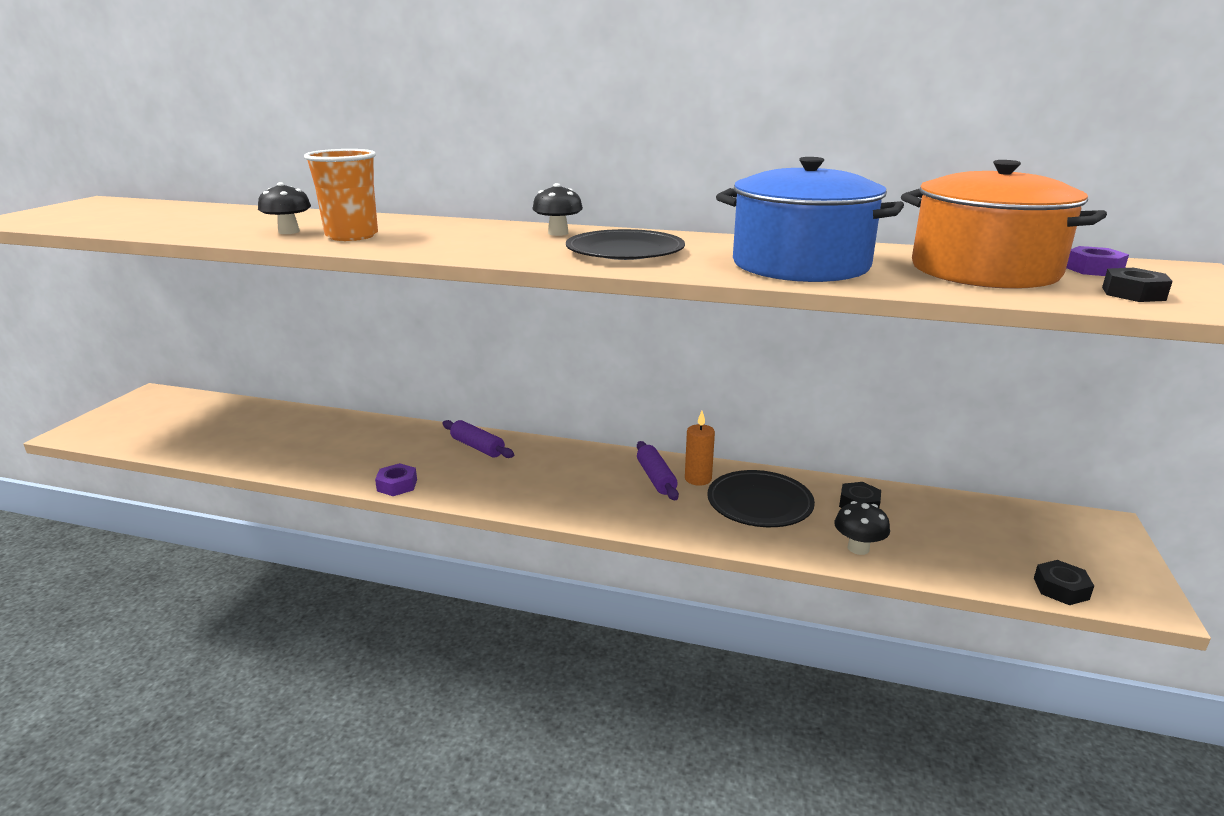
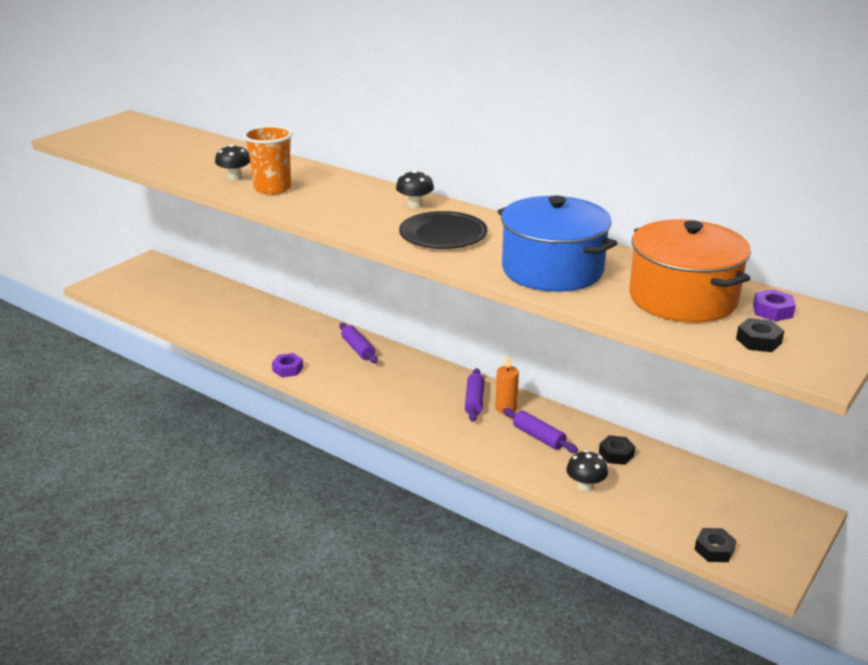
camera: 20 degrees right, 5 degrees up
(759, 503) = (538, 437): black plate -> purple rolling pin

